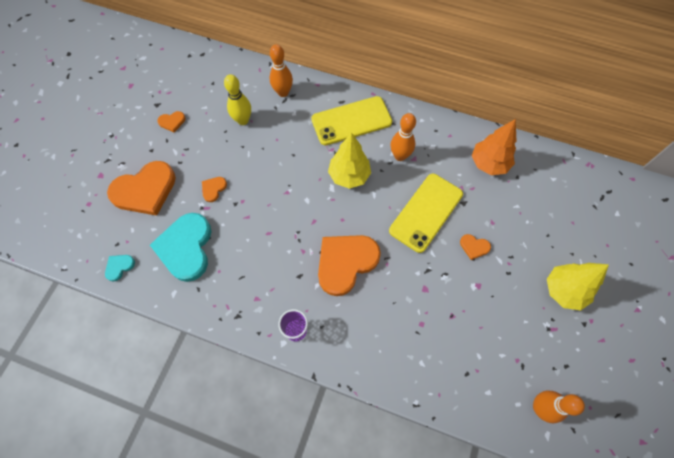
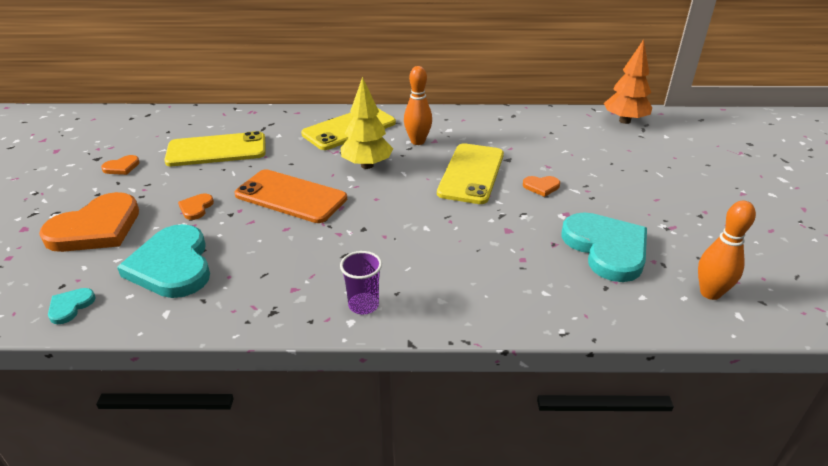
camera: 20 degrees left, 30 degrees down
(243, 120) = (216, 150): yellow bowling pin -> yellow phone
(281, 197) = (291, 196): none -> orange phone
(283, 92) = (259, 123): orange bowling pin -> none
(345, 263) = (399, 231): orange heart -> none
(488, 335) = (606, 248): none -> turquoise heart
(489, 163) = (516, 129): orange tree -> orange tree (624, 121)
(564, 290) = (659, 196): yellow tree -> none

